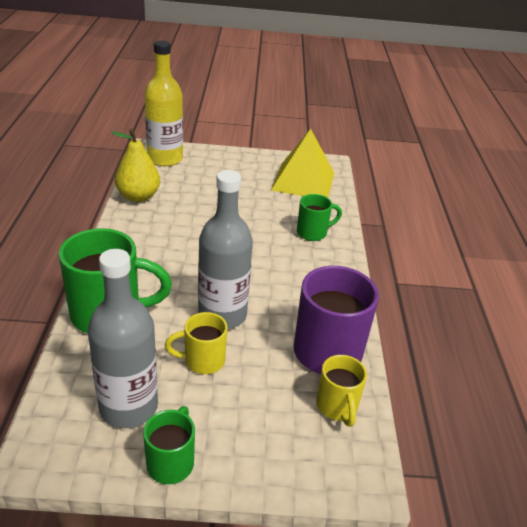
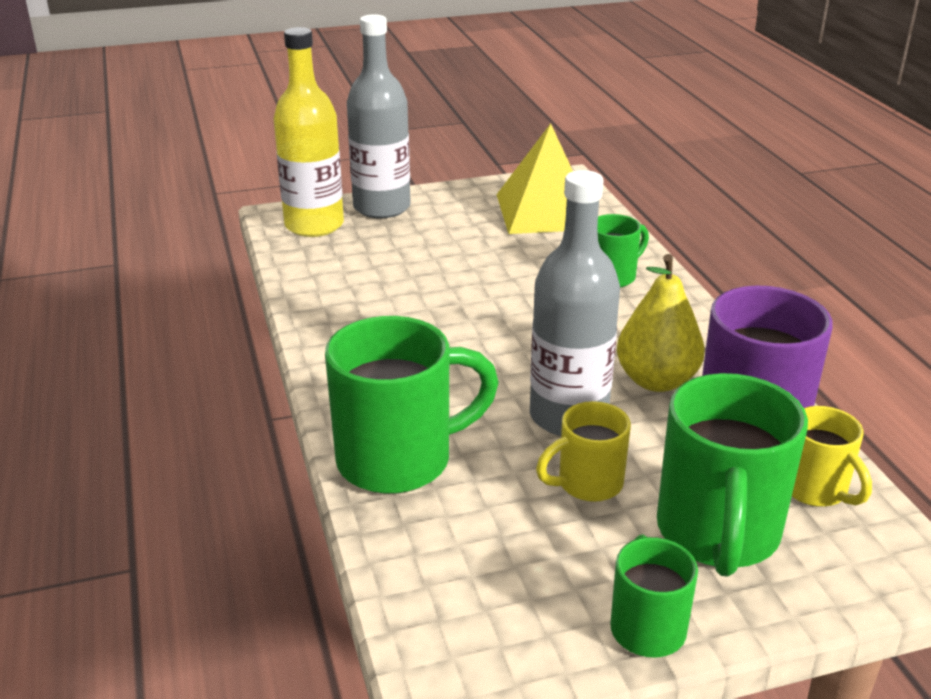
camera: 15 degrees left, 5 degrees down
(128, 407) = (528, 575): grey bottle -> grey bottle (382, 207)
(138, 196) = (314, 287): yellow pear -> yellow pear (656, 380)
(255, 417) = (717, 534): none -> green mug

